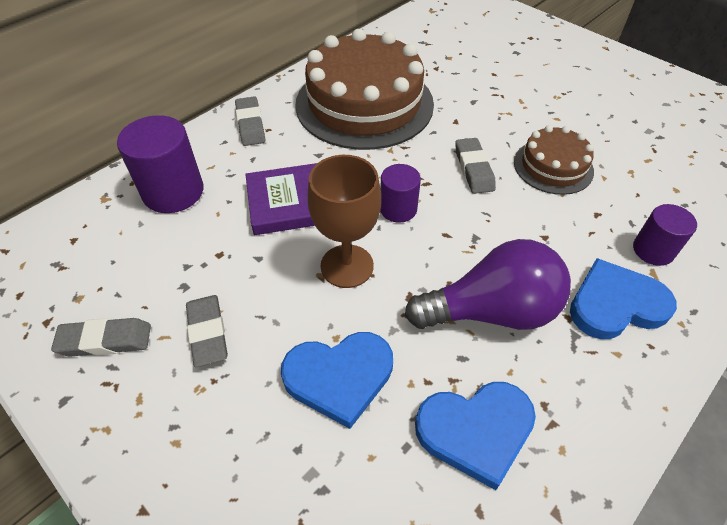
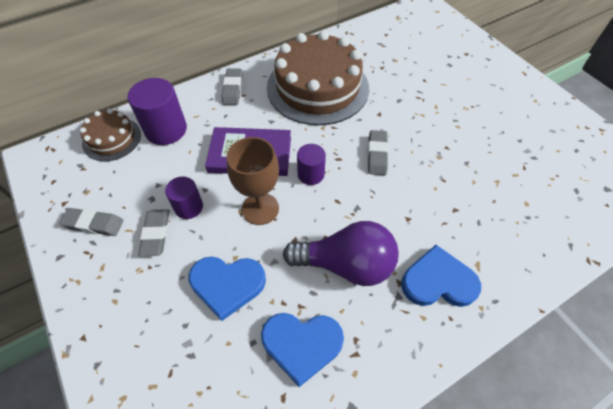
camera: 15 degrees right, 5 degrees up
(553, 166) = (437, 165): brown cake -> brown cake (112, 139)
(653, 250) = (485, 247): purple cylinder -> purple cylinder (189, 207)

